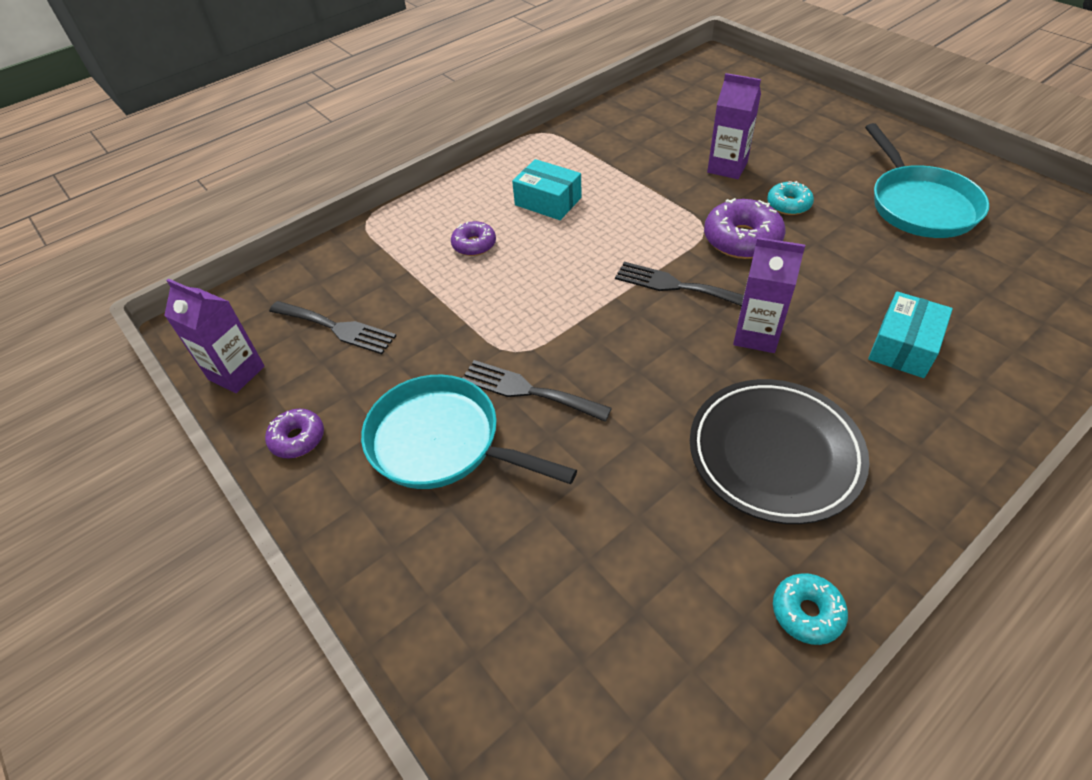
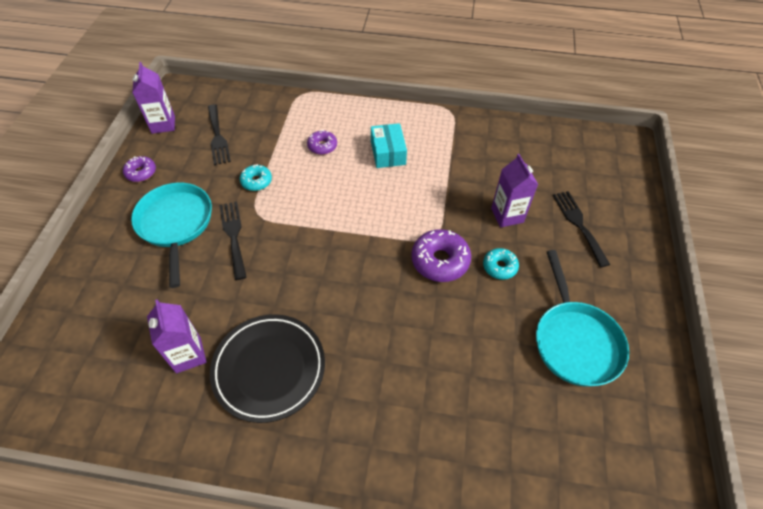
camera: 45 degrees right, 5 degrees up
(676, 286) = (367, 252): black fork -> black fork (578, 224)
(756, 335) = (358, 312): purple carton -> purple carton (188, 355)
(807, 612) = (170, 436): turquoise donut -> turquoise donut (256, 181)
(903, 346) = (412, 394): turquoise box -> none
(919, 205) = (575, 341): turquoise pan -> turquoise pan turned 45 degrees counterclockwise

